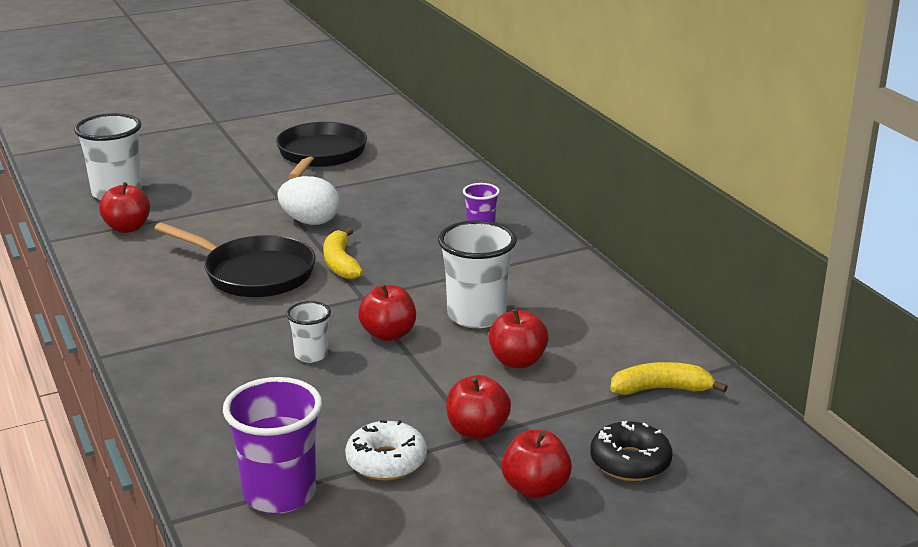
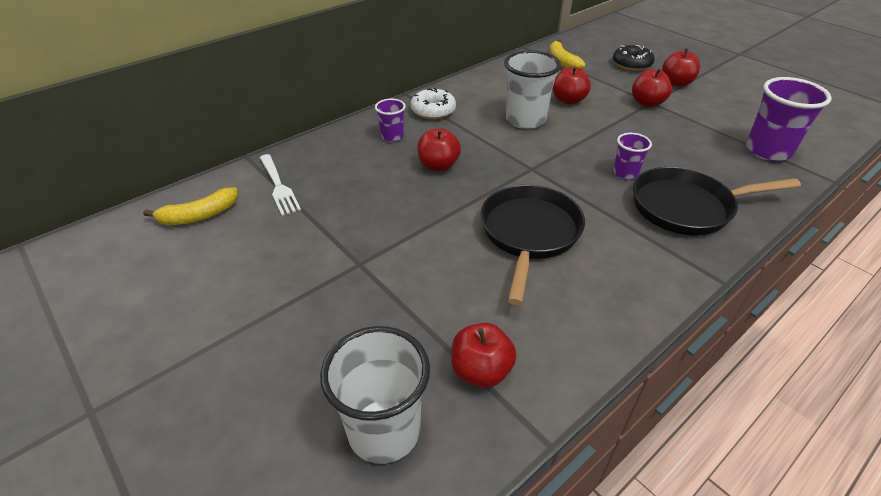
camera: 105 degrees left, 15 degrees up
(310, 221) = (411, 227): white egg -> none
(311, 355) = (625, 173): white cup -> purple cup
(320, 155) = (236, 261): black pan -> black pan (687, 207)
(340, 263) = (484, 190): yellow banana -> yellow banana (199, 215)
(386, 461) = (702, 124): white donut -> white donut (433, 111)
(388, 334) = (574, 148): red apple -> red apple (438, 165)
(417, 171) = (278, 186): none -> white fork

